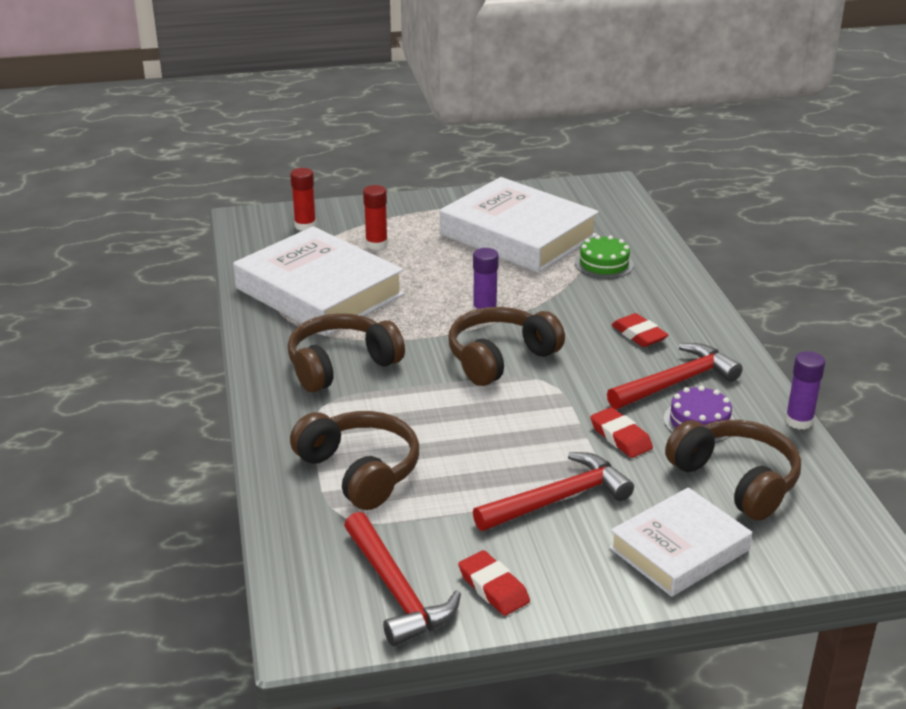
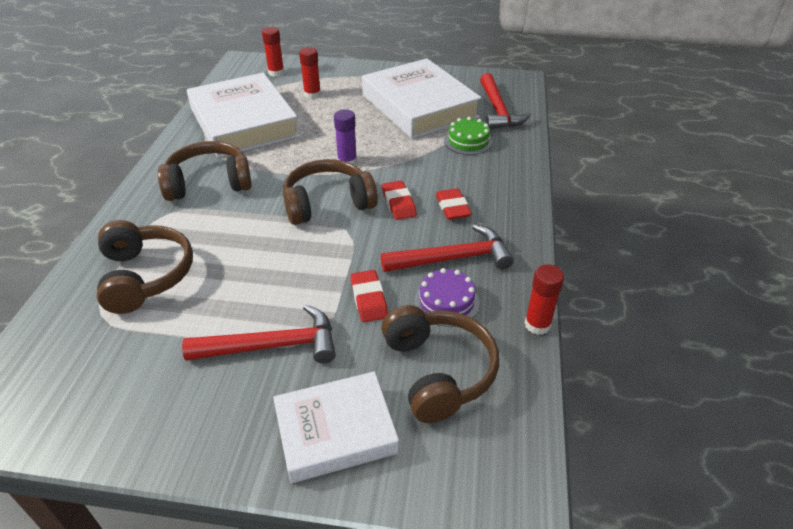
camera: 20 degrees right, 10 degrees up
(396, 590) = (76, 397): red hammer -> red hammer (498, 110)
(493, 587) = (151, 420): red eraser -> red eraser (399, 203)
(799, 421) = (537, 324): purple glue stick -> red glue stick

